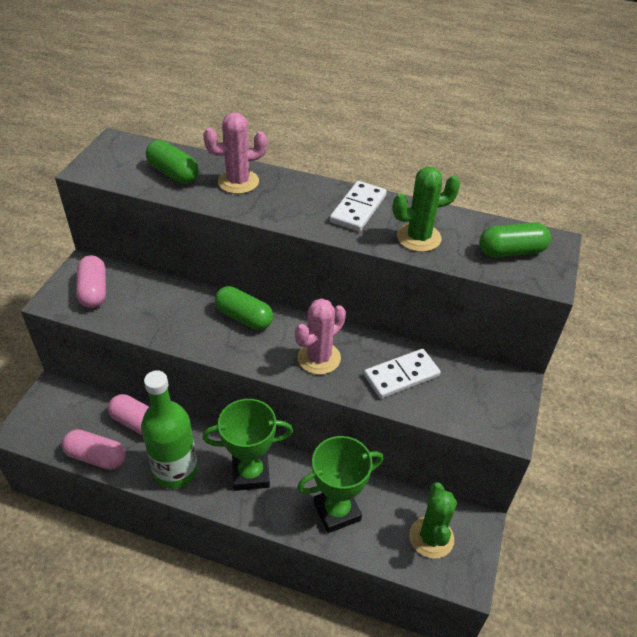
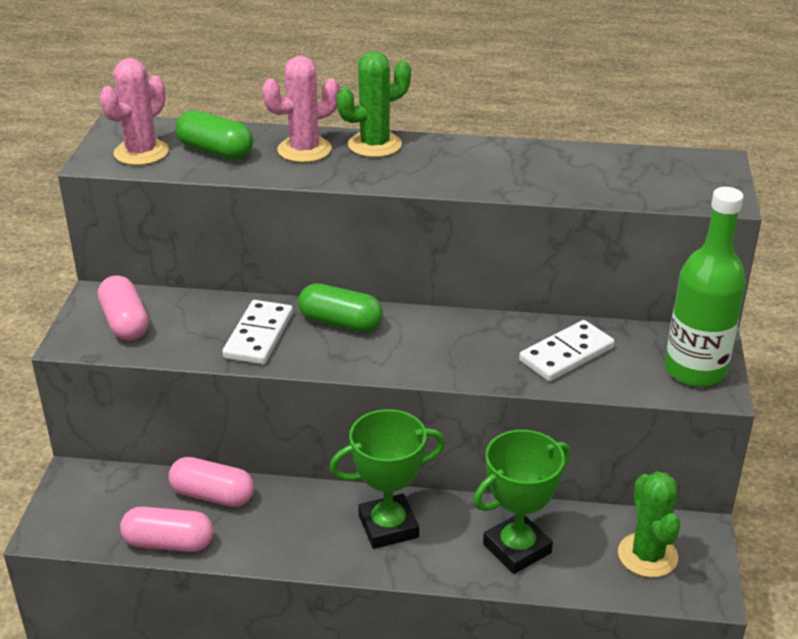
camera: 10 degrees left, 10 degrees down
(175, 470) = (285, 540): green bottle -> green bottle (695, 370)
(319, 358) = (455, 351): pink cactus -> pink cactus (141, 152)
(358, 209) = (468, 159): white domino -> white domino (259, 336)
(418, 237) = (555, 178): green cactus -> green cactus (375, 145)
(511, 251) = (670, 177): green capsule -> none

